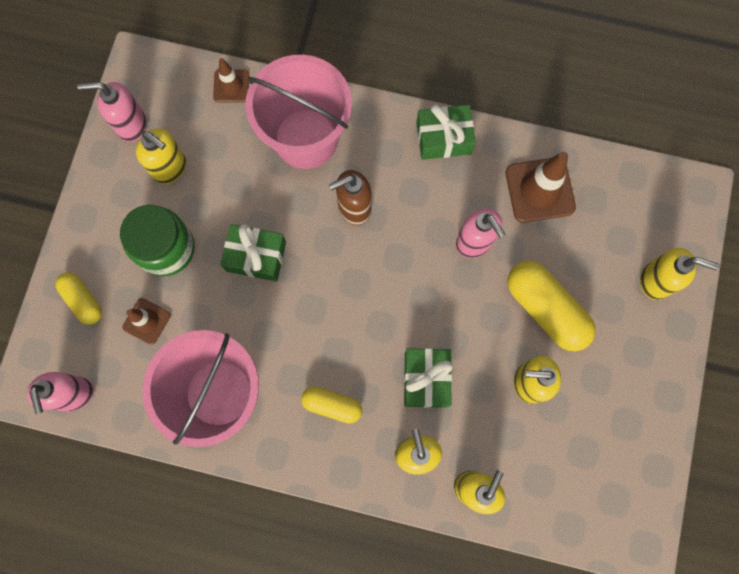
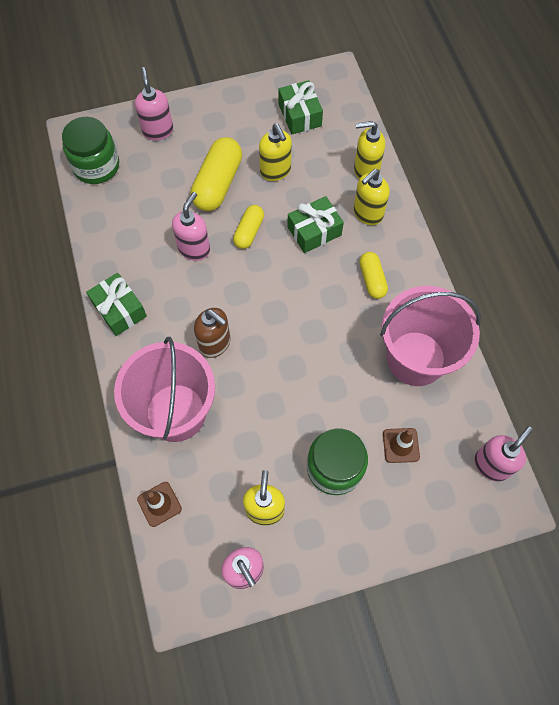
camera: 120 degrees left, 10 degrees down
(83, 300) = (418, 507): yellow capsule -> yellow capsule (249, 232)
(256, 256) = (298, 393): green gift -> green gift (300, 115)
(540, 190) = (128, 226): brown traffic cone -> none
(637, 193) = (96, 166): none -> green jar
(655, 281) = (158, 130): yellow soap dispenser -> pink soap dispenser

